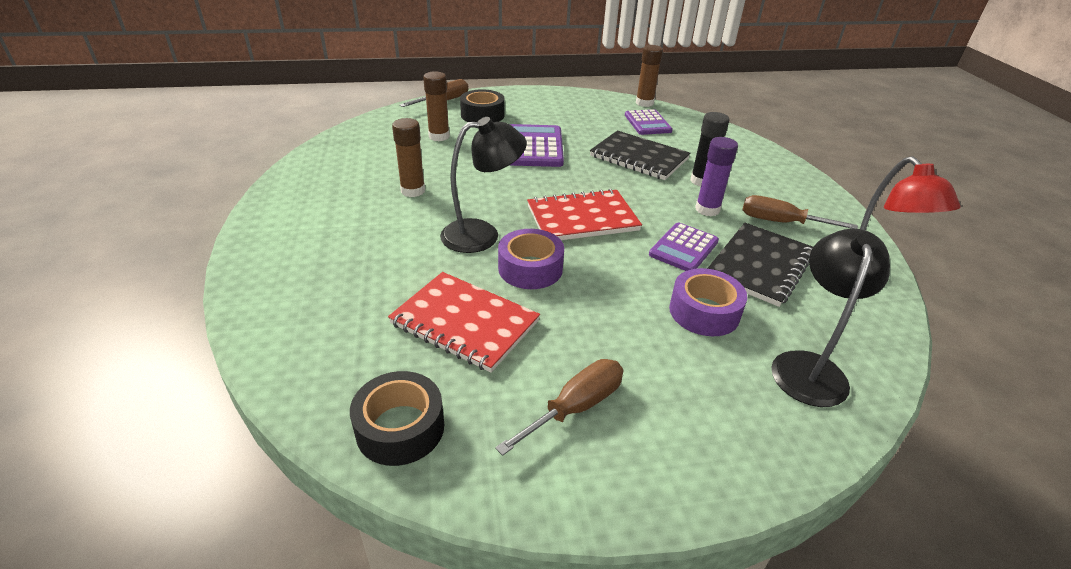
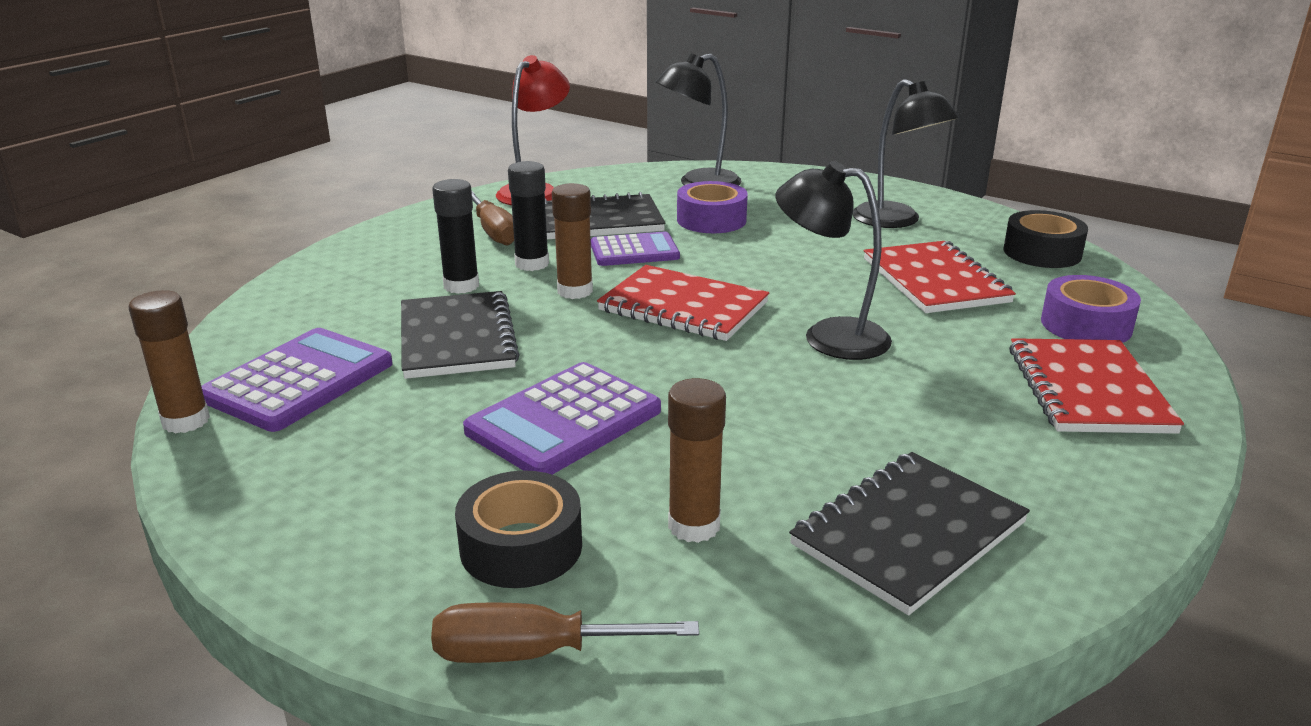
camera: 135 degrees left, 10 degrees down
(307, 261) = (1088, 390): none -> red notebook
(362, 160) = (908, 534): none -> black notebook
(413, 191) = (865, 428): brown glue stick -> brown glue stick (575, 291)
(530, 268) = (817, 291): purple tape -> purple tape (1086, 325)
(575, 407) = (896, 221): brown screwdriver -> black lamp
(647, 123) = (299, 381): purple calculator -> purple calculator, size x1.50
(707, 209) = (532, 264): purple glue stick -> black glue stick

